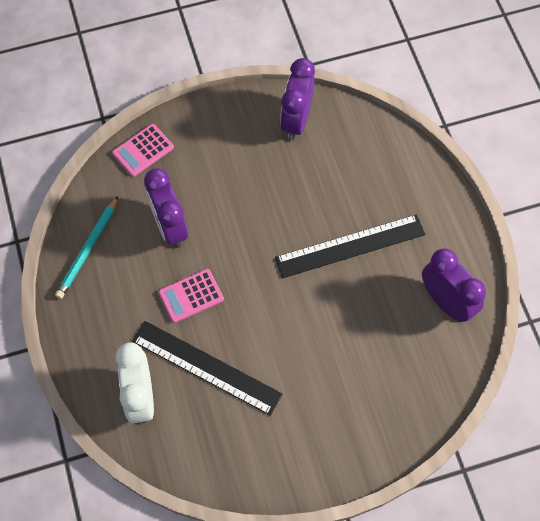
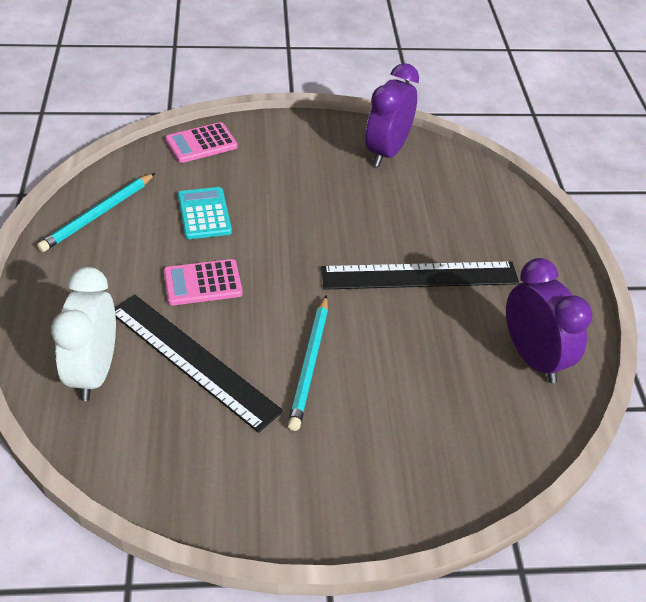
camera: 10 degrees right, 20 degrees down
(170, 227) = (204, 214): purple clock -> turquoise calculator
(290, 349) = (310, 364): none -> turquoise pencil

